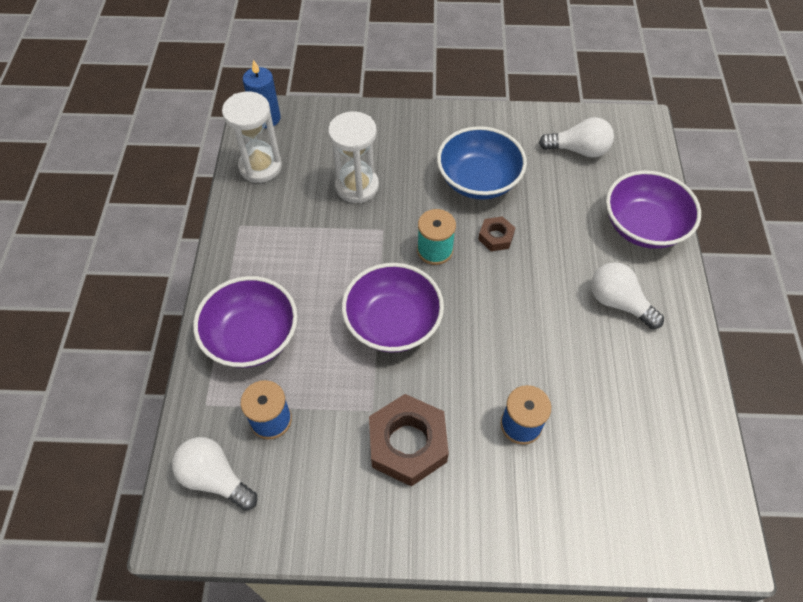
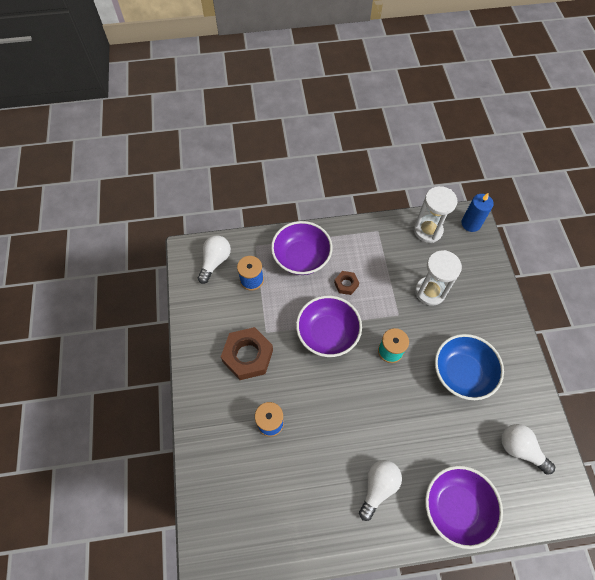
camera: 80 degrees right, 5 degrees up
(496, 237) = (413, 391): brown nut -> brown nut (346, 284)
(578, 150) = (520, 449): white light bulb -> white light bulb turned 135 degrees clockwise

